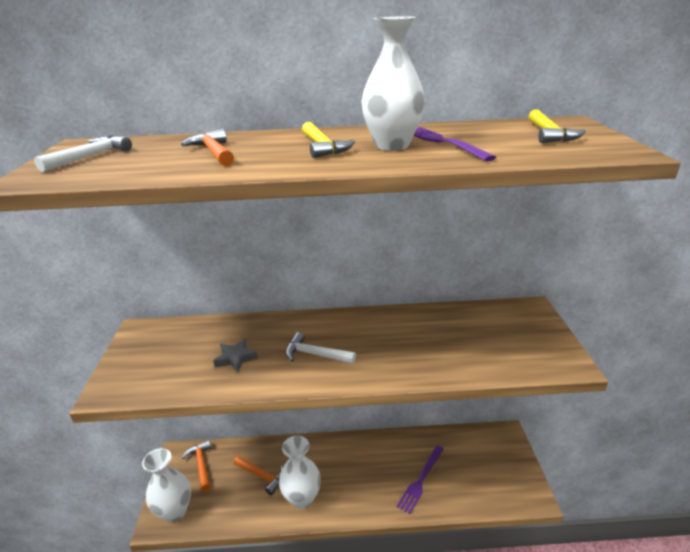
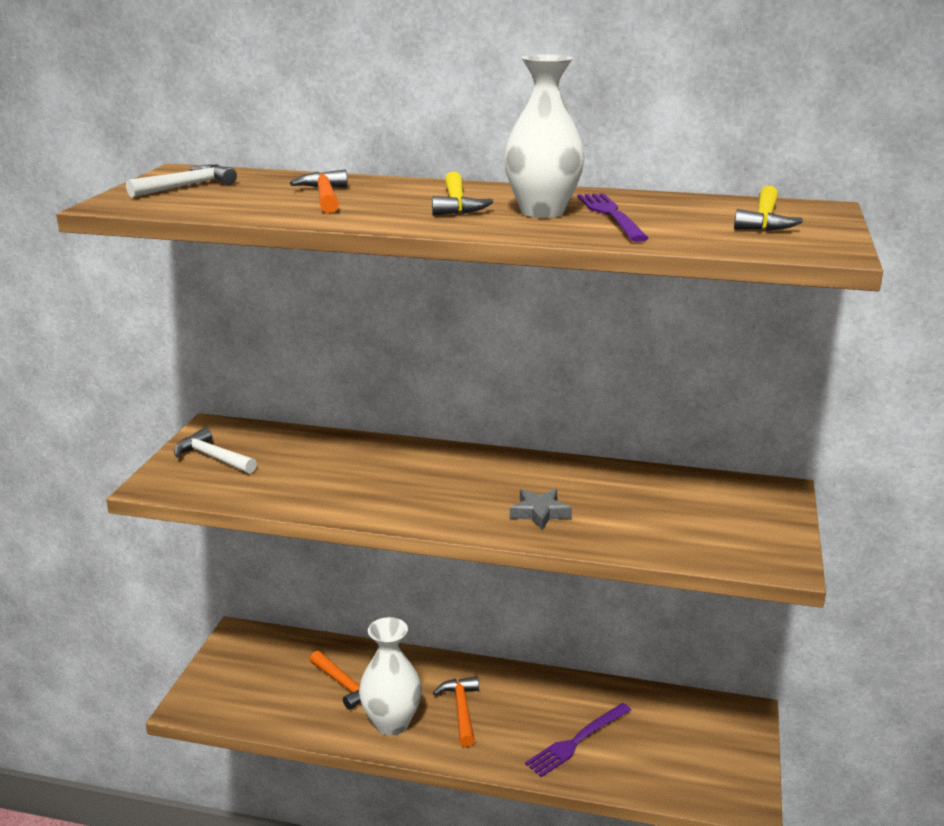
camera: 15 degrees right, 5 degrees down
(174, 511) = (214, 698): white vase -> none
(201, 464) = (266, 653): orange hammer -> orange hammer (461, 710)
(235, 358) = (322, 478): grey star -> grey star (539, 513)
(315, 354) = (427, 491): white hammer -> white hammer (213, 457)

